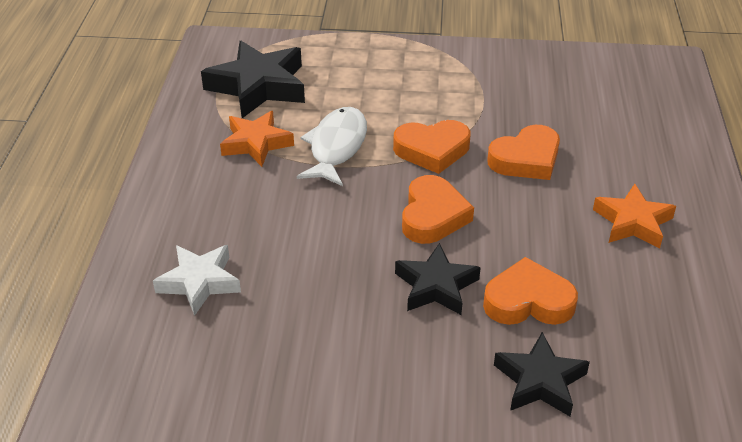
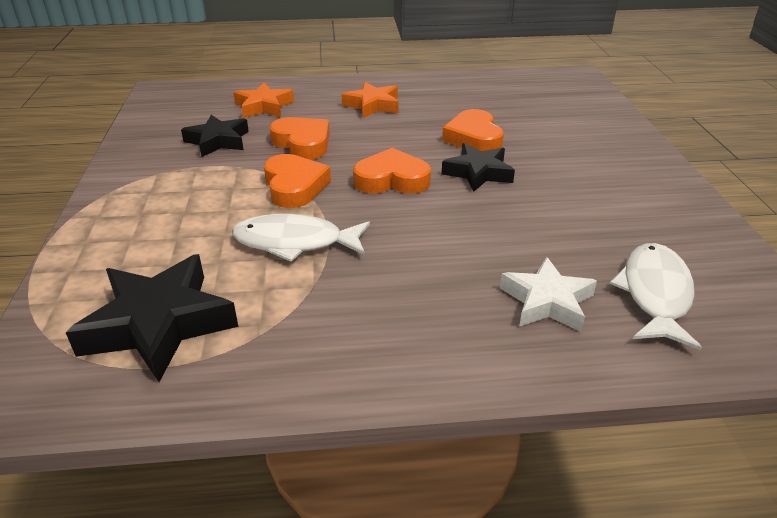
camera: 100 degrees left, 5 degrees down
(177, 361) = (655, 294): none -> white fish
(256, 143) = (293, 303): orange star -> orange star (264, 106)
(540, 381) = (545, 132): black star -> black star (218, 141)

